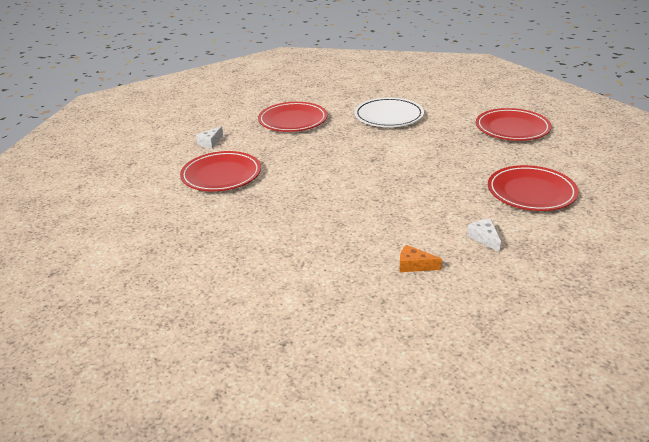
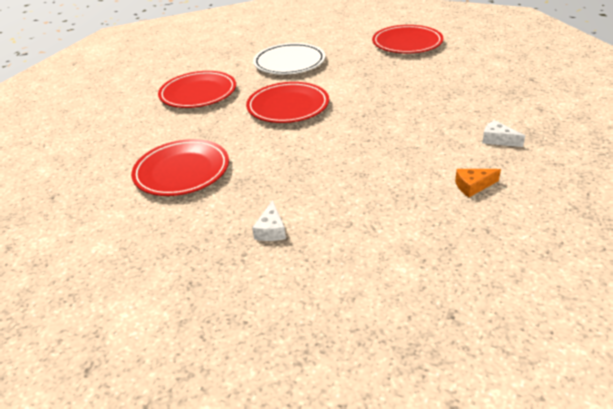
camera: 30 degrees left, 5 degrees up
(210, 142) = (129, 142): white cheese -> white cheese (271, 230)
(531, 192) = (485, 89): red plate -> red plate (288, 106)

